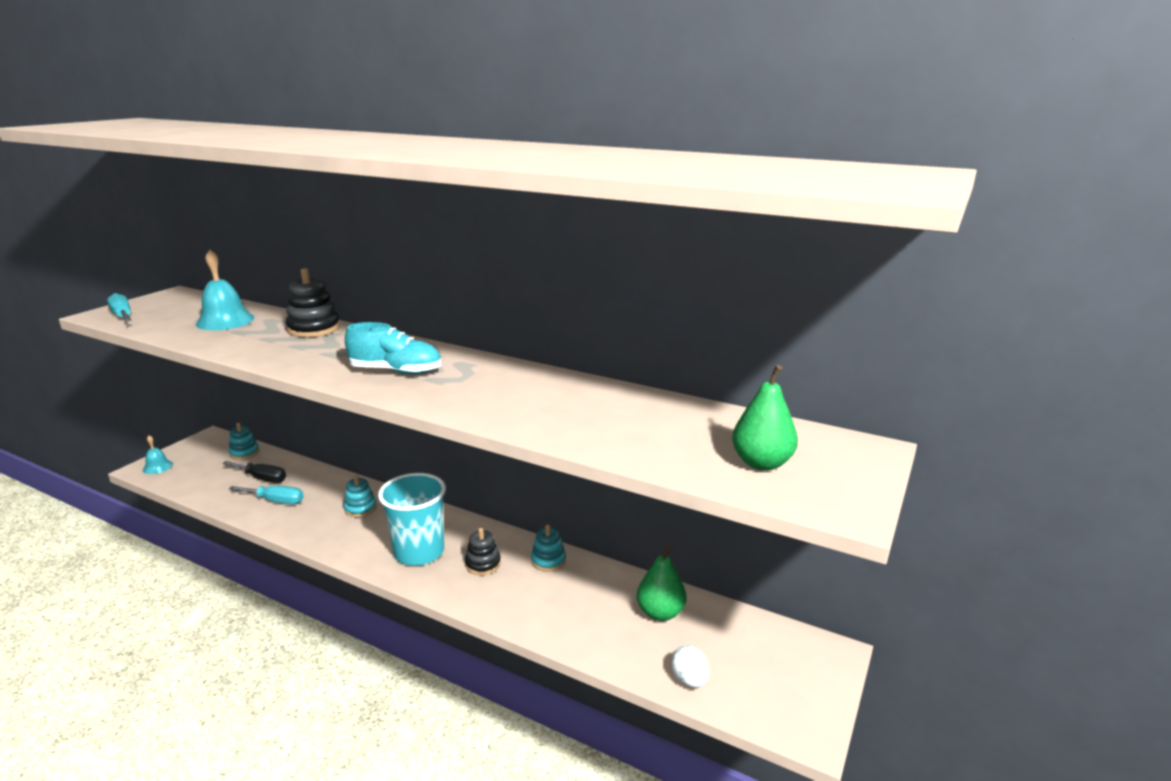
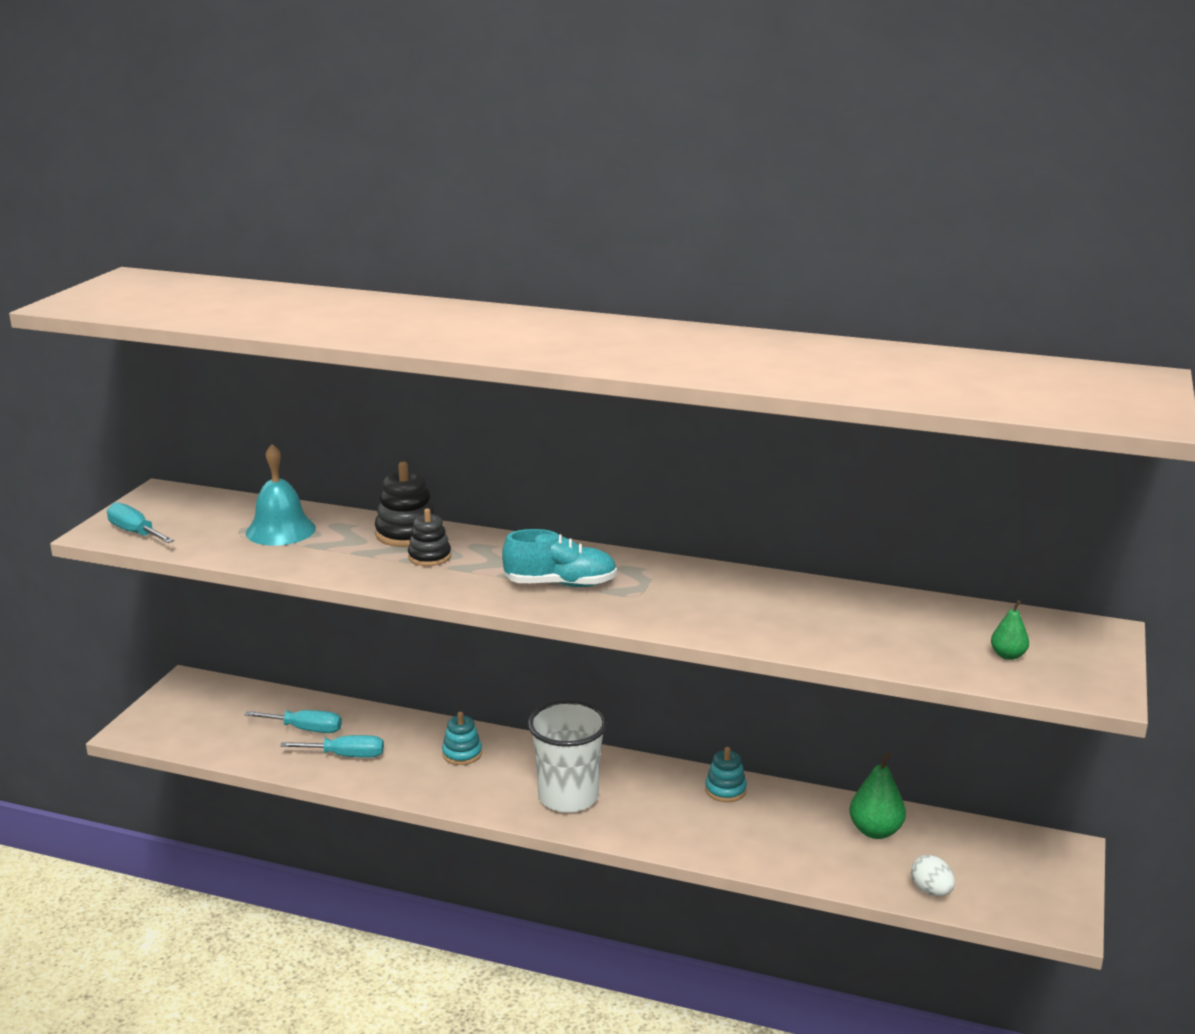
camera: 10 degrees left, 0 degrees up
(157, 467) = (149, 728): turquoise bell -> none
(244, 453) = (255, 698): turquoise stacking toy -> none
(262, 478) = (306, 729): black screwdriver -> turquoise screwdriver
(419, 552) = (568, 797): turquoise cup -> white cup
(483, 564) = (651, 802): black stacking toy -> black stacking toy (429, 557)
(761, 463) = (1008, 655): green pear -> green pear, size x0.59

